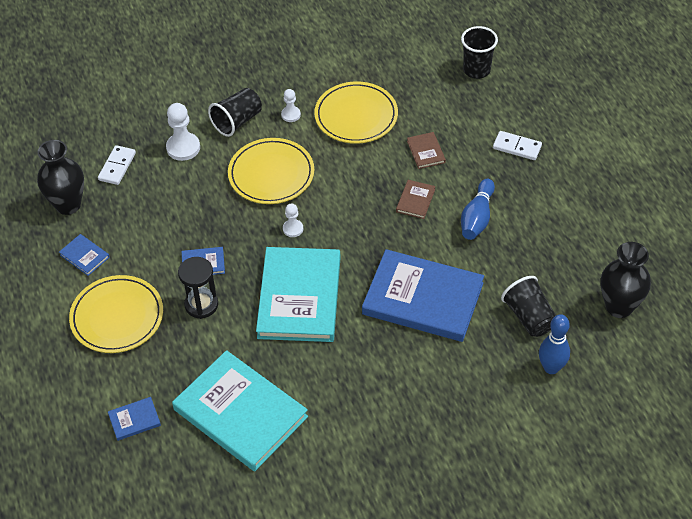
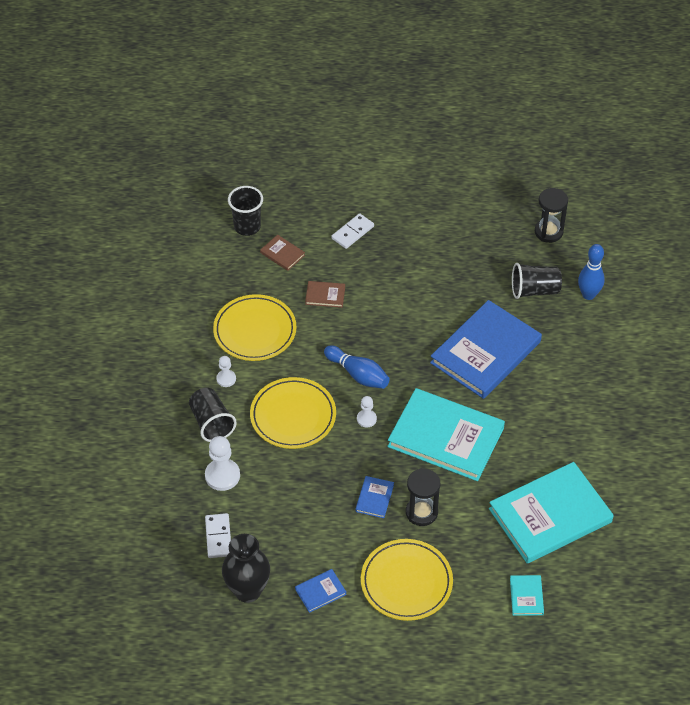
camera: 70 degrees left, 0 degrees up
(117, 166) = (218, 537): white domino -> white domino turned 45 degrees clockwise
(134, 420) = (526, 596): blue book -> turquoise book
(415, 200) = (377, 321): brown book -> brown book (282, 254)
(477, 217) = (417, 286): blue bowling pin -> blue bowling pin (358, 374)
(619, 307) = (548, 232): black vase -> black hourglass

